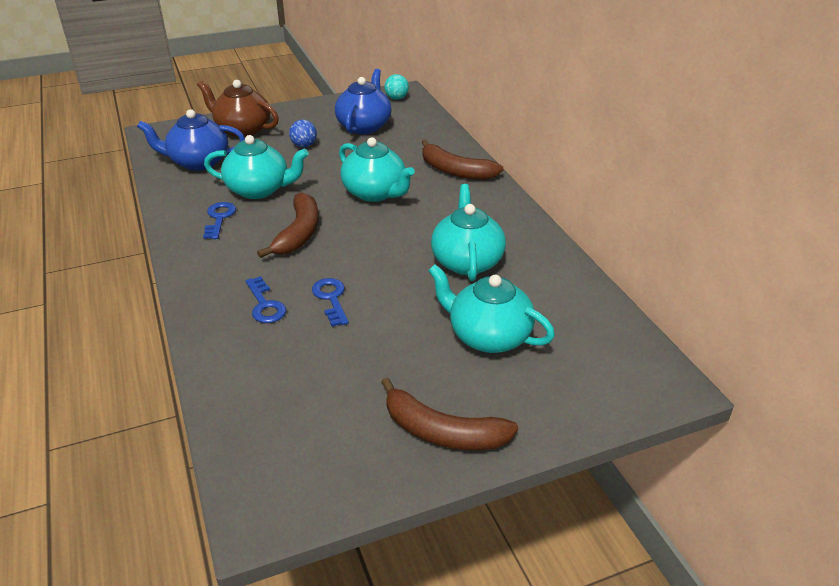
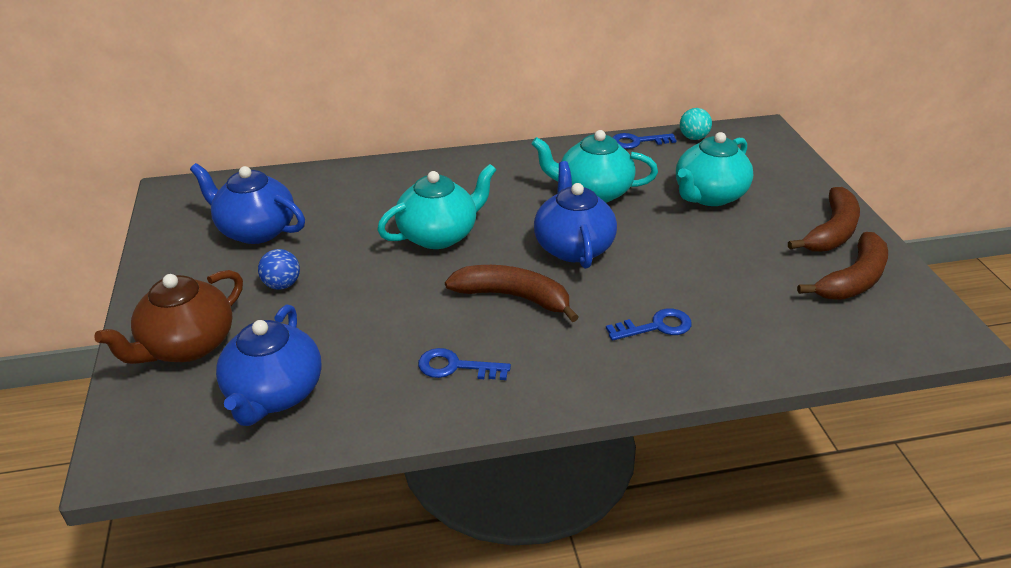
camera: 80 degrees left, 0 degrees up
(259, 190) = (391, 329): turquoise teapot -> none
(331, 299) = (648, 279): blue key -> blue key (637, 142)
(372, 256) = (573, 247): none -> blue teapot
(396, 98) = (188, 198): turquoise ball -> turquoise ball (693, 138)
(455, 171) = (412, 178): brown banana -> brown banana (853, 279)

